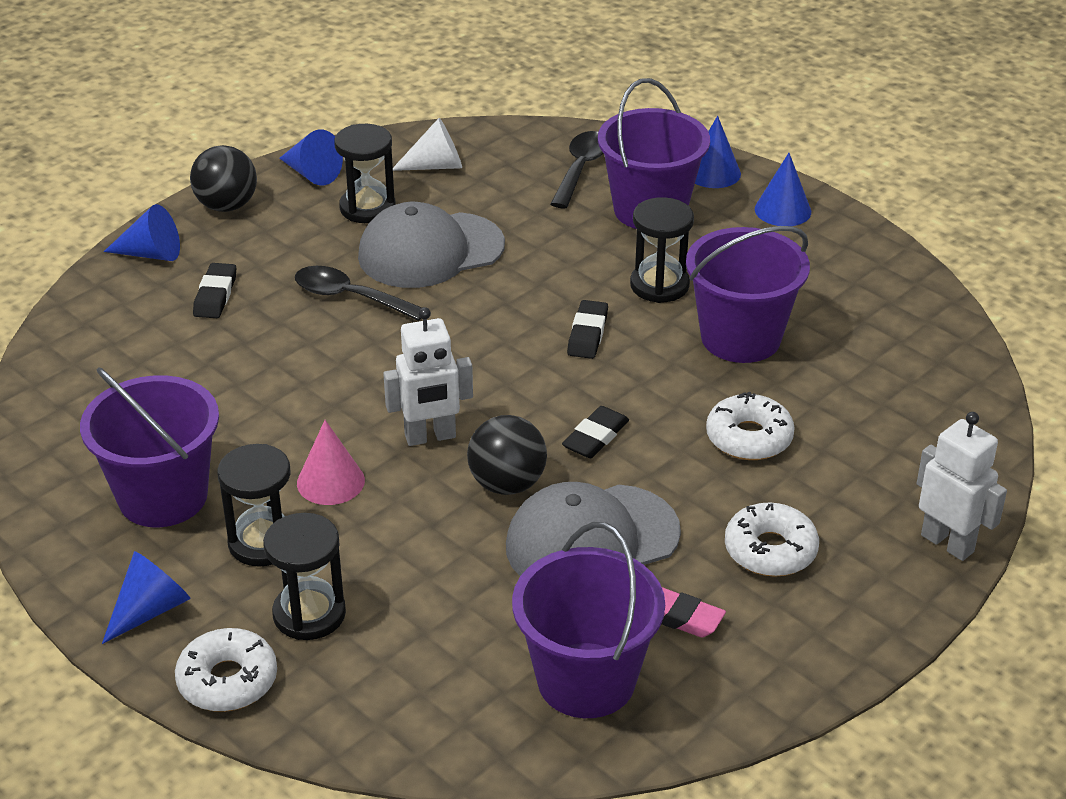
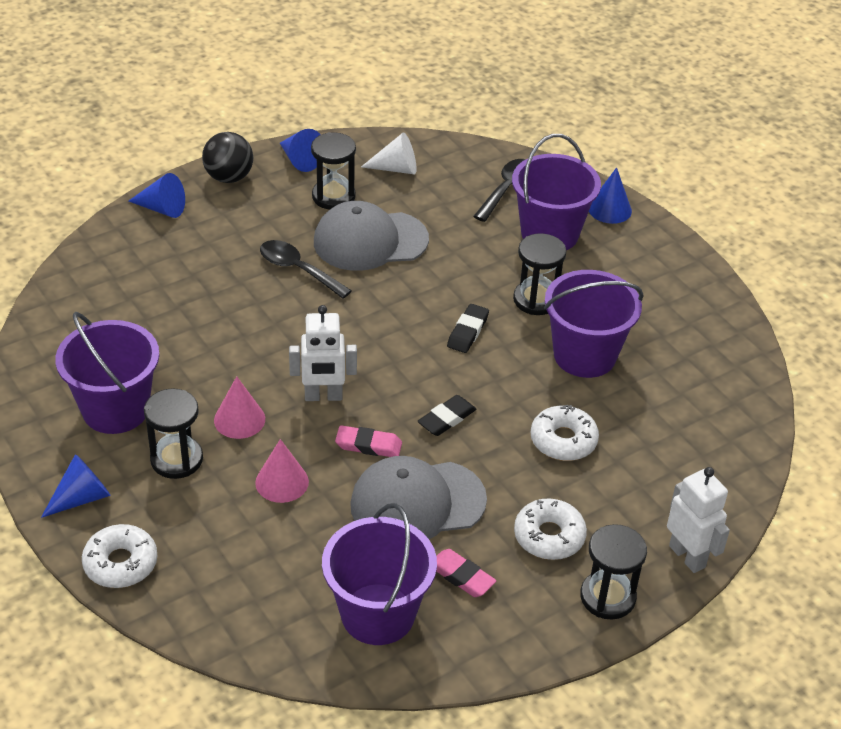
camera: 10 degrees right, 5 degrees up
(215, 295) = (199, 251): black eraser -> none
(309, 614) = (193, 522): black hourglass -> black hourglass (607, 597)
(410, 545) = (282, 482): none -> pink cone
(507, 484) = (368, 445): black ball -> pink eraser
(783, 210) = (654, 251): blue cone -> none

